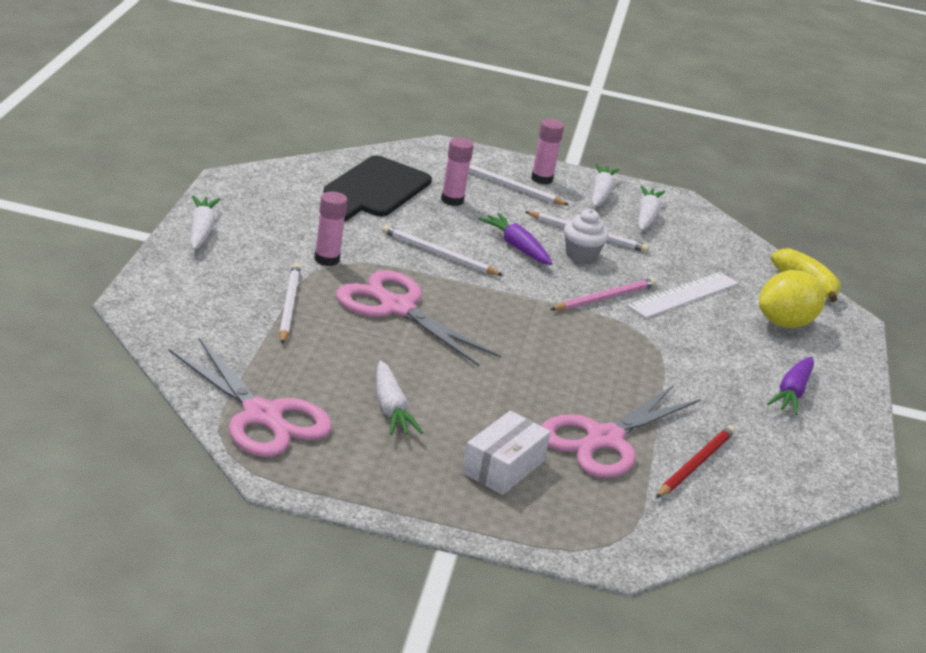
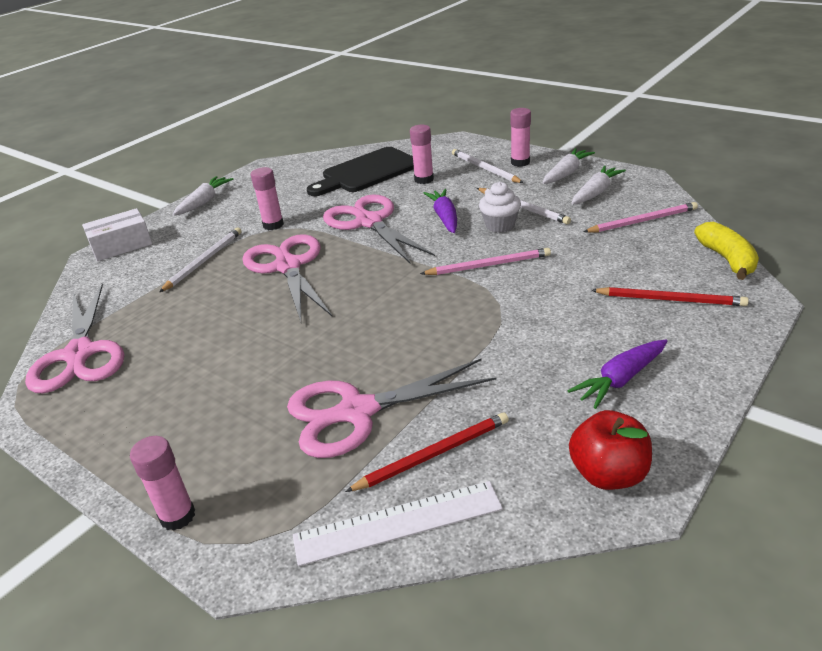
camera: 35 degrees right, 5 degrees up
(390, 409) = (188, 358): white carrot -> none
(438, 254) = (369, 222): white pencil -> pink scissors
(503, 467) = (228, 430): white box -> white box (121, 246)
(531, 536) = (177, 516): none -> pink glue stick
(684, 295) = (575, 265): white ruler -> white ruler (398, 523)
(711, 247) = (642, 221): none -> pink pencil
(785, 323) = (670, 300): yellow lemon -> red pencil
(830, 462) = (608, 474): none -> red apple

